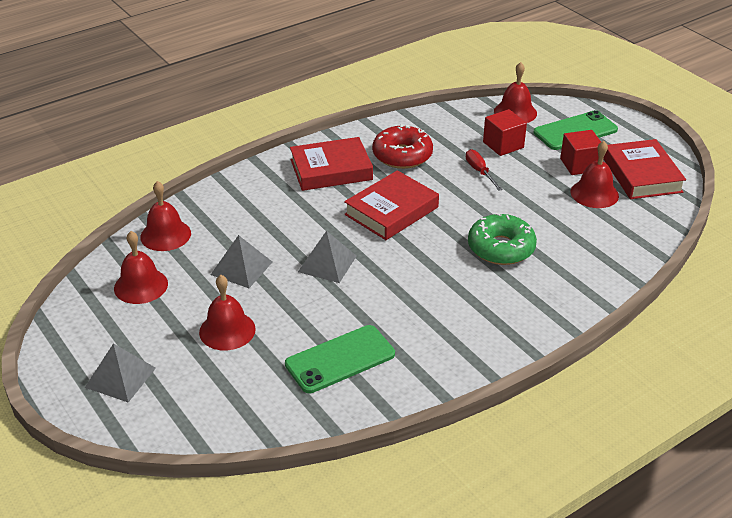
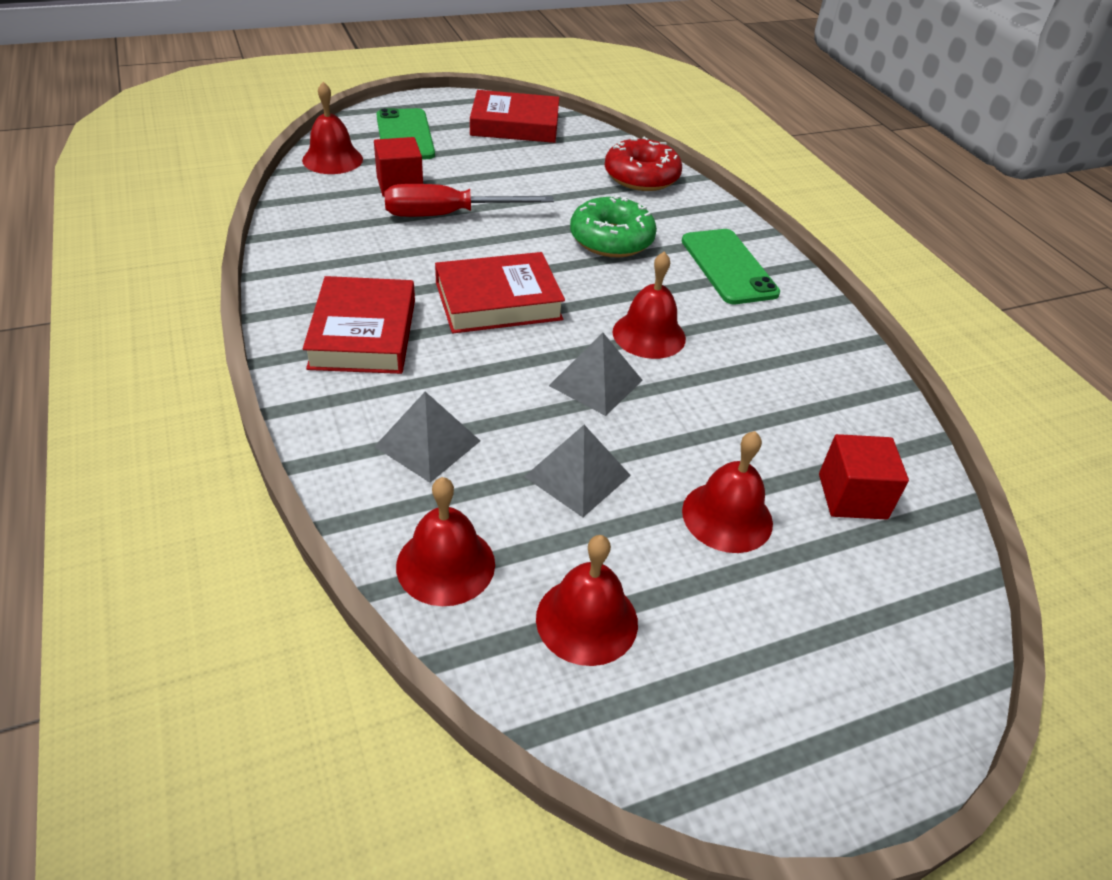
camera: 80 degrees left, 5 degrees up
(120, 377) = (830, 676): grey pyramid -> grey pyramid (428, 443)
(340, 359) = (800, 410): green phone -> green phone (728, 267)
(391, 211) = (498, 301): red book -> red book turned 75 degrees counterclockwise
(402, 155) = (370, 263): red donut -> red donut (641, 177)
(480, 172) = (448, 215): red screwdriver -> red screwdriver, size x1.77
(579, 165) = (474, 151): red cube -> red cube (852, 496)
(594, 193) = (534, 158): red bell -> red bell (649, 335)

